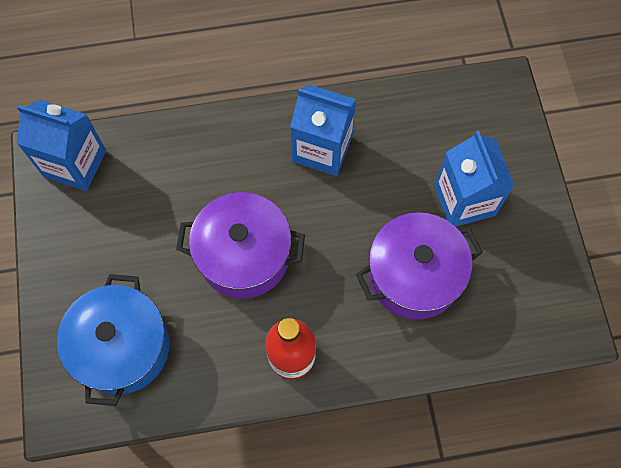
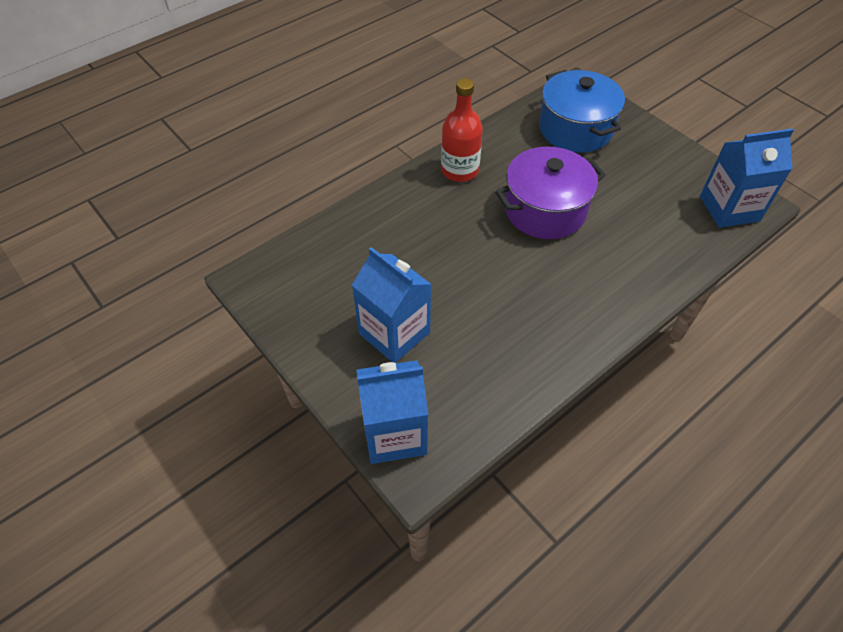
camera: 150 degrees right, 15 degrees down
(322, 149) = (551, 314): blue carton -> blue carton (394, 433)
(414, 275) = (403, 256): purple pot -> none

